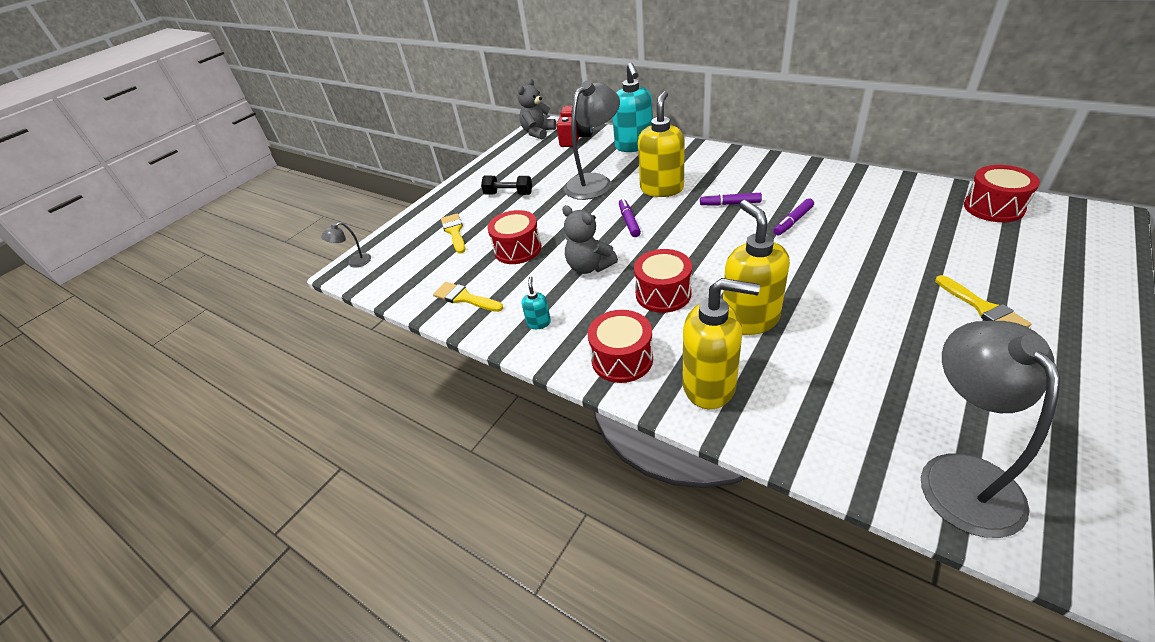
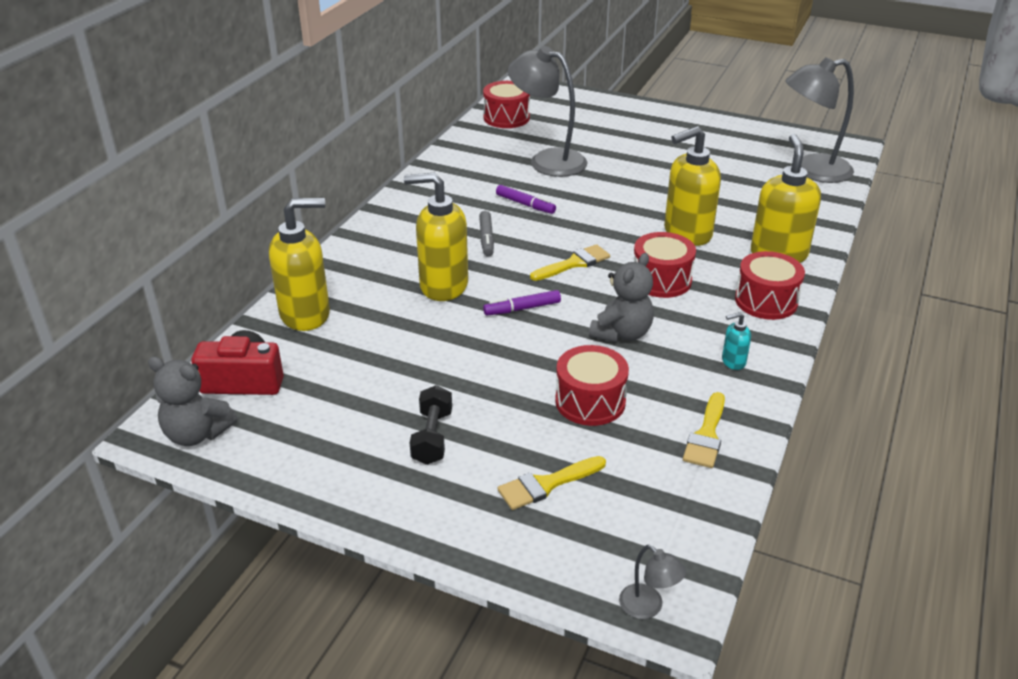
camera: 105 degrees left, 5 degrees down
(594, 182) = (412, 346): grey lamp -> grey lamp (547, 160)
(634, 146) = (306, 314): turquoise soap dispenser -> yellow soap dispenser
(730, 204) = (486, 238): purple marker -> grey marker
(983, 308) = (646, 141): yellow brush -> yellow brush (574, 263)

